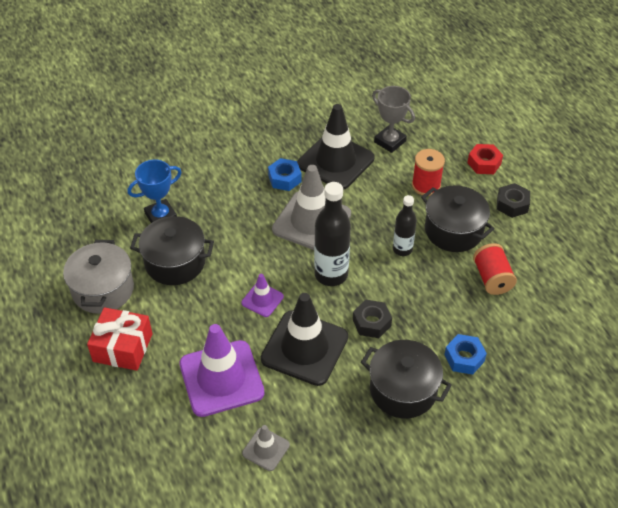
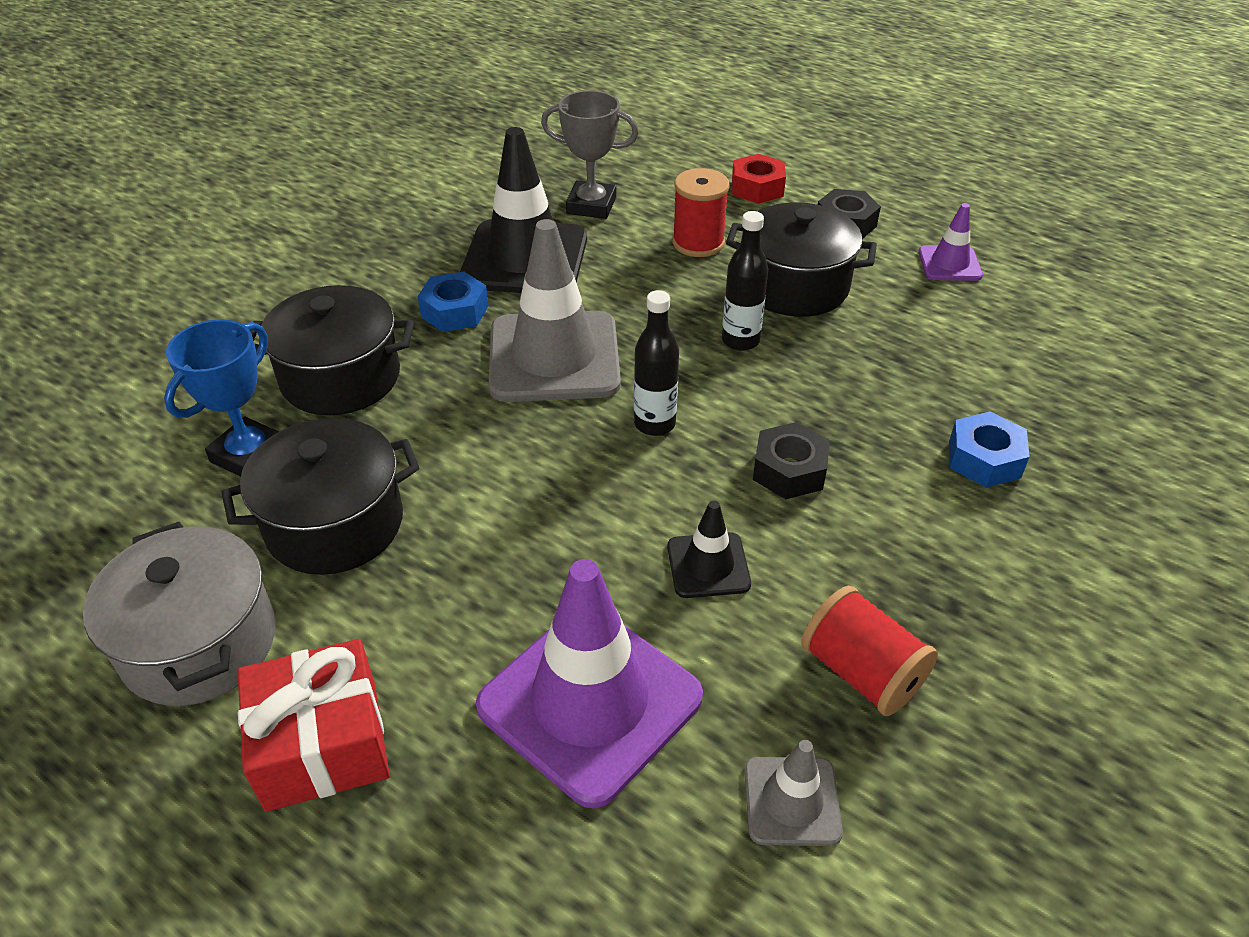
camera: 30 degrees left, 5 degrees down
(262, 300) = (562, 517): purple traffic cone -> purple traffic cone (949, 264)
(304, 348) = (708, 565): black traffic cone -> black traffic cone, size x0.48
(331, 274) = (654, 424): black bottle -> black bottle, size x0.61
(403, 390) = (939, 556): black pot -> black pot (341, 378)
(492, 278) = (912, 328): red spool -> red spool (861, 672)

